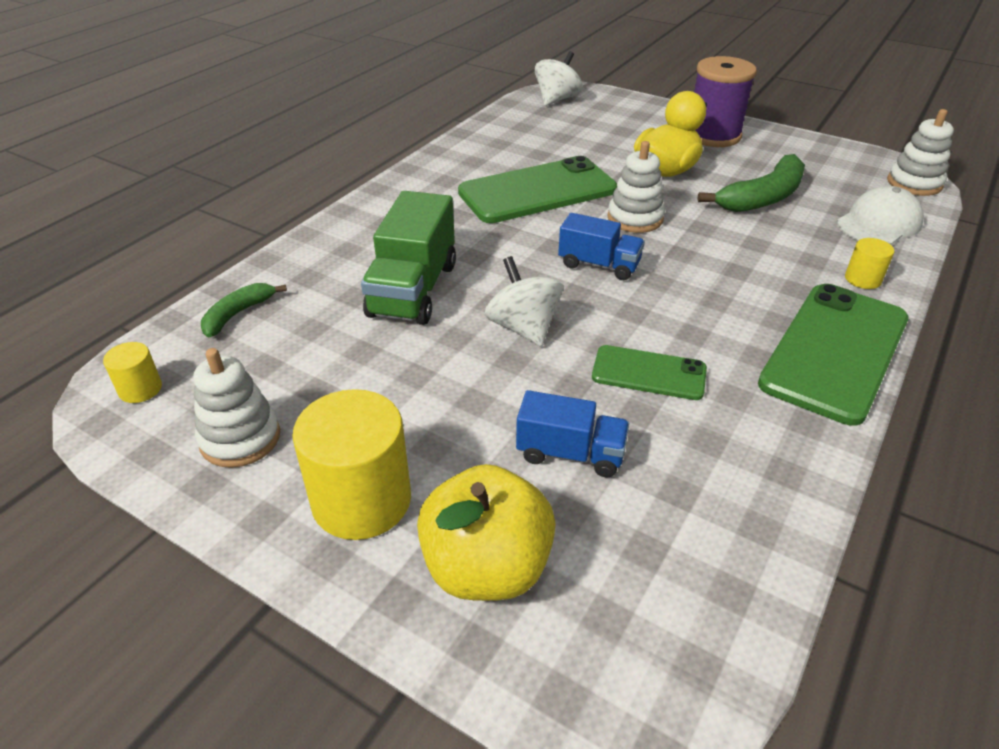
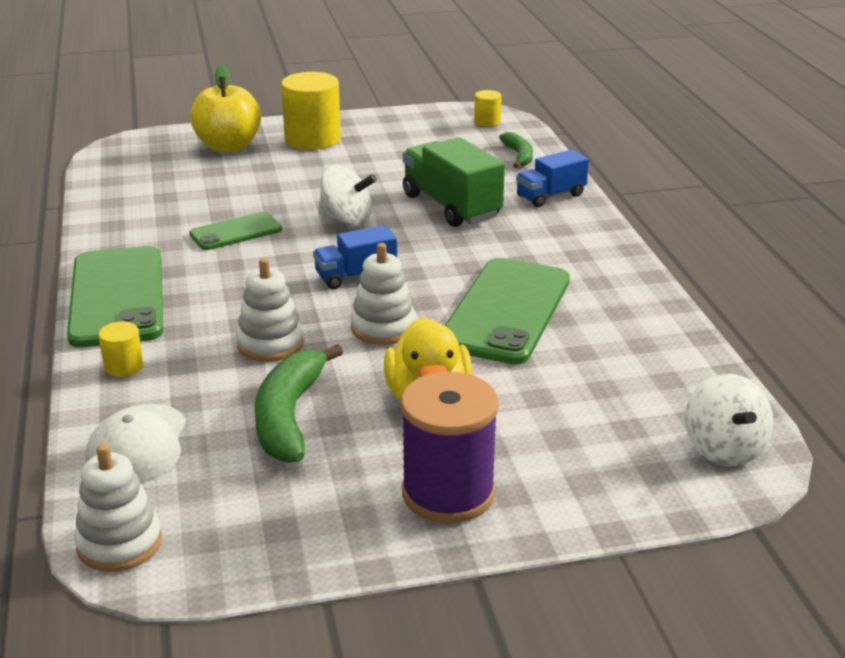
camera: 135 degrees right, 10 degrees down
(240, 438) = (404, 130): white stacking toy -> white stacking toy (270, 344)
(570, 453) = (238, 186): blue truck -> blue truck (550, 196)

